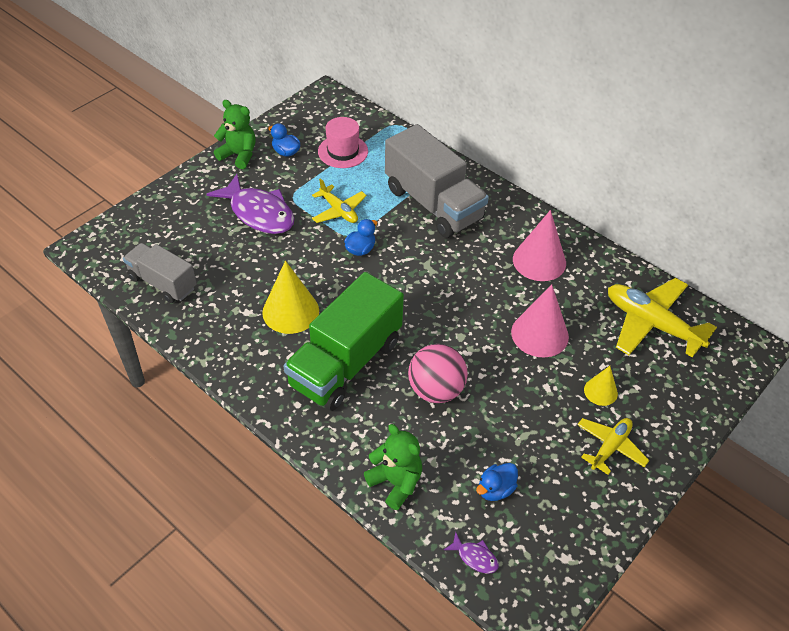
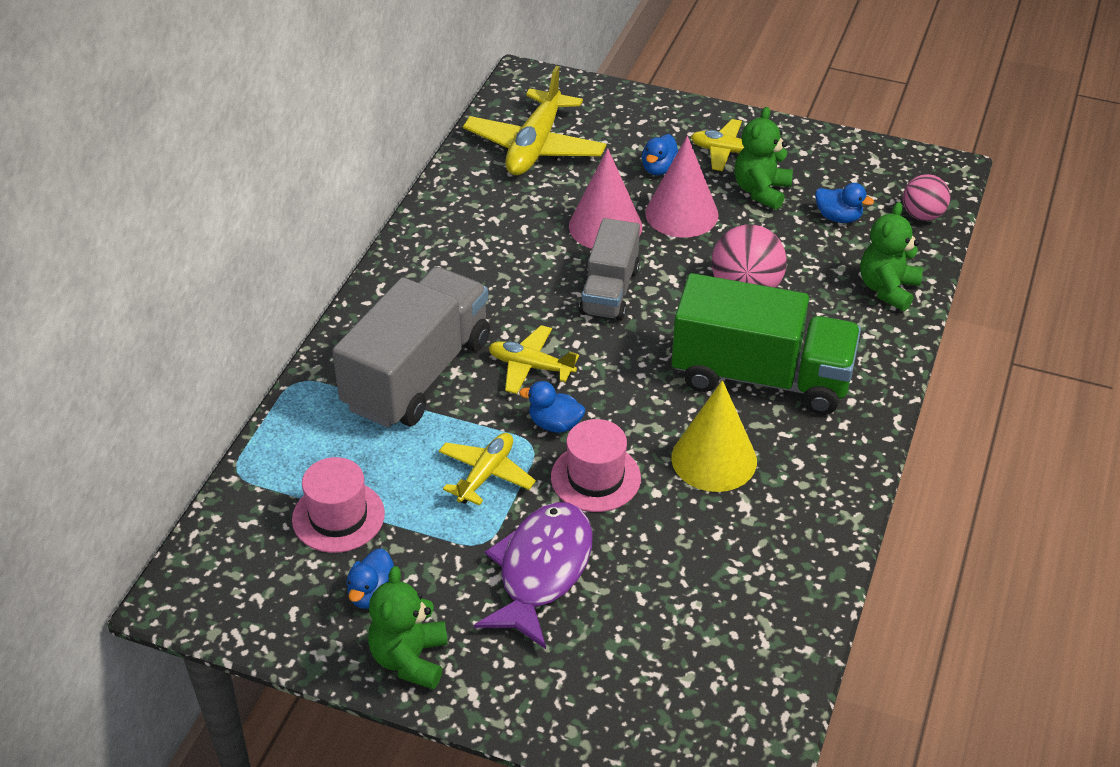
camera: 110 degrees left, 5 degrees down
(163, 283) = (755, 629): grey truck -> grey truck (609, 291)
(309, 254) = (595, 477): none -> pink hat
(414, 253) = (531, 366): none -> yellow plane
(475, 557) = (922, 215): purple fish -> pink ball
(539, 261) = (480, 249): pink cone -> pink cone (681, 213)
(549, 449) = (761, 191): none -> green teddy bear
(600, 391) = (659, 169): yellow cone -> blue duck

